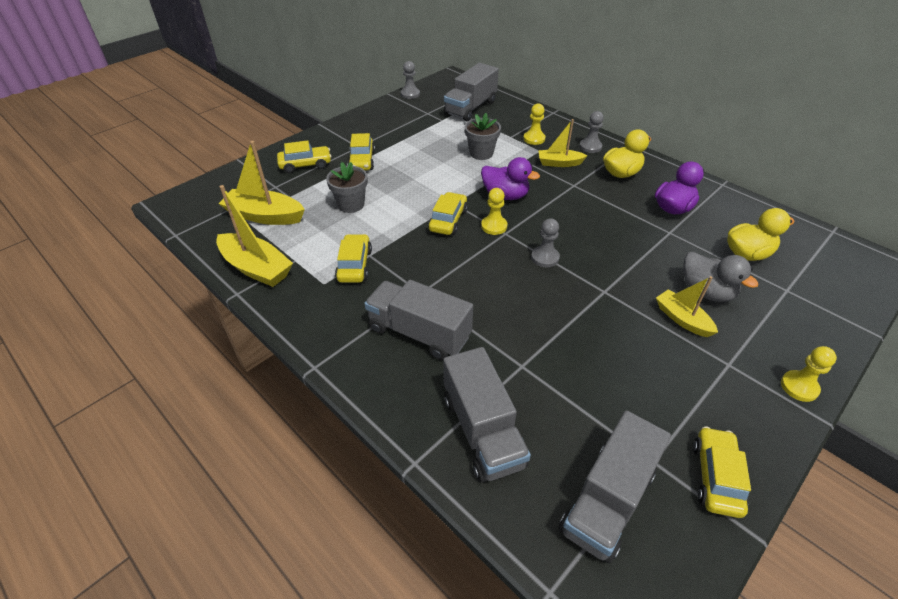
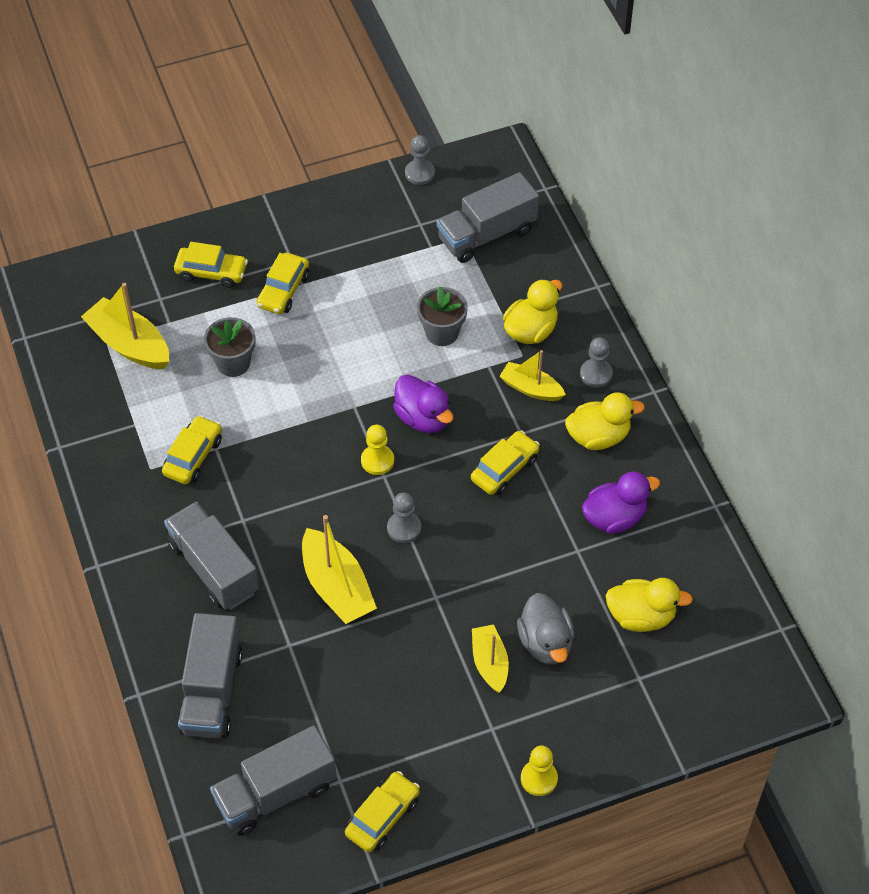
camera: 25 degrees right, 10 degrees up
(256, 268) = (91, 420): yellow boat -> yellow boat (337, 587)
(448, 220) = (330, 431): yellow car -> yellow car (504, 469)
(534, 139) = (531, 330): yellow pawn -> yellow duck

